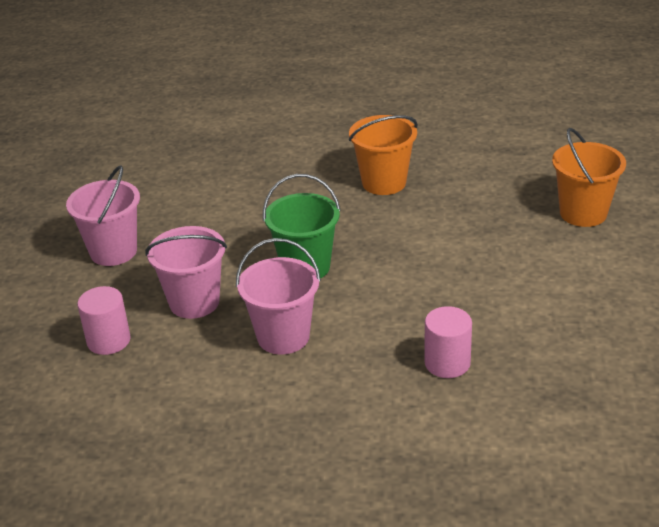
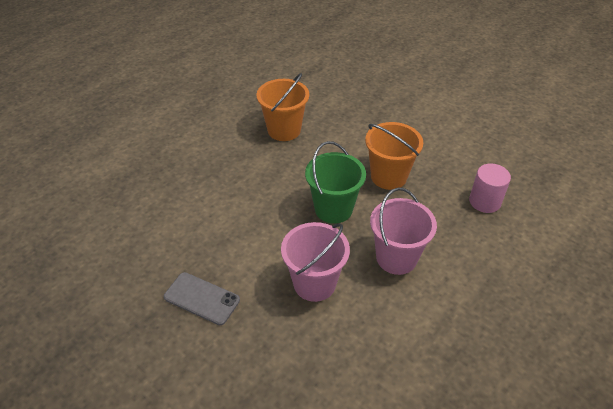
camera: 55 degrees left, 10 degrees up
(108, 340) = (311, 356): pink cylinder -> none
(113, 251) = (201, 298): pink bucket -> grey phone
(583, 213) = (399, 82): orange bucket -> orange bucket (388, 176)

